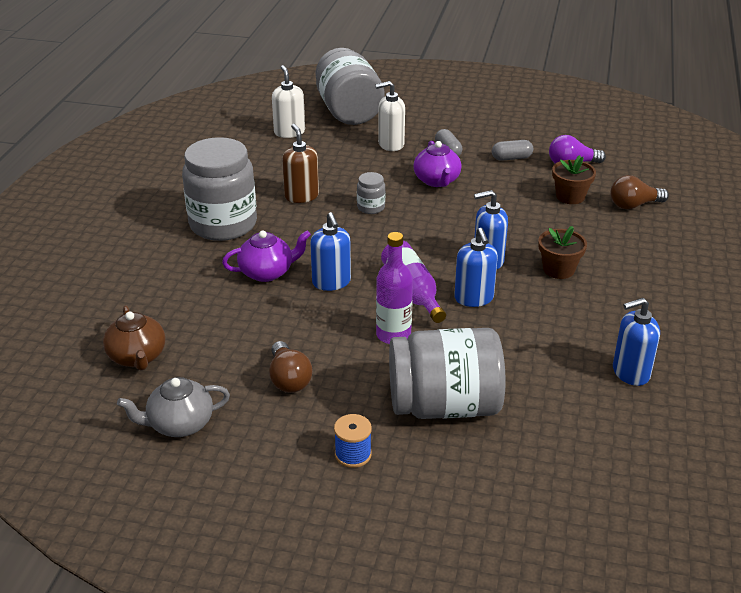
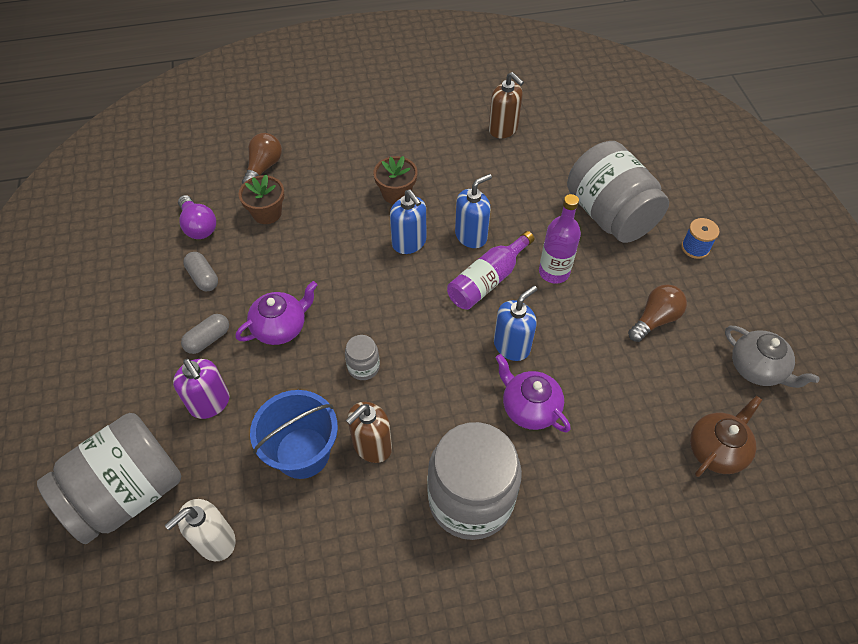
camera: 115 degrees left, 20 degrees up
(321, 170) = (302, 452): none -> blue bucket
(391, 144) = (210, 403): white soap dispenser -> purple soap dispenser
(630, 372) = (503, 129): blue soap dispenser -> brown soap dispenser
(633, 205) = (264, 167): brown light bulb -> brown light bulb turned 120 degrees counterclockwise

